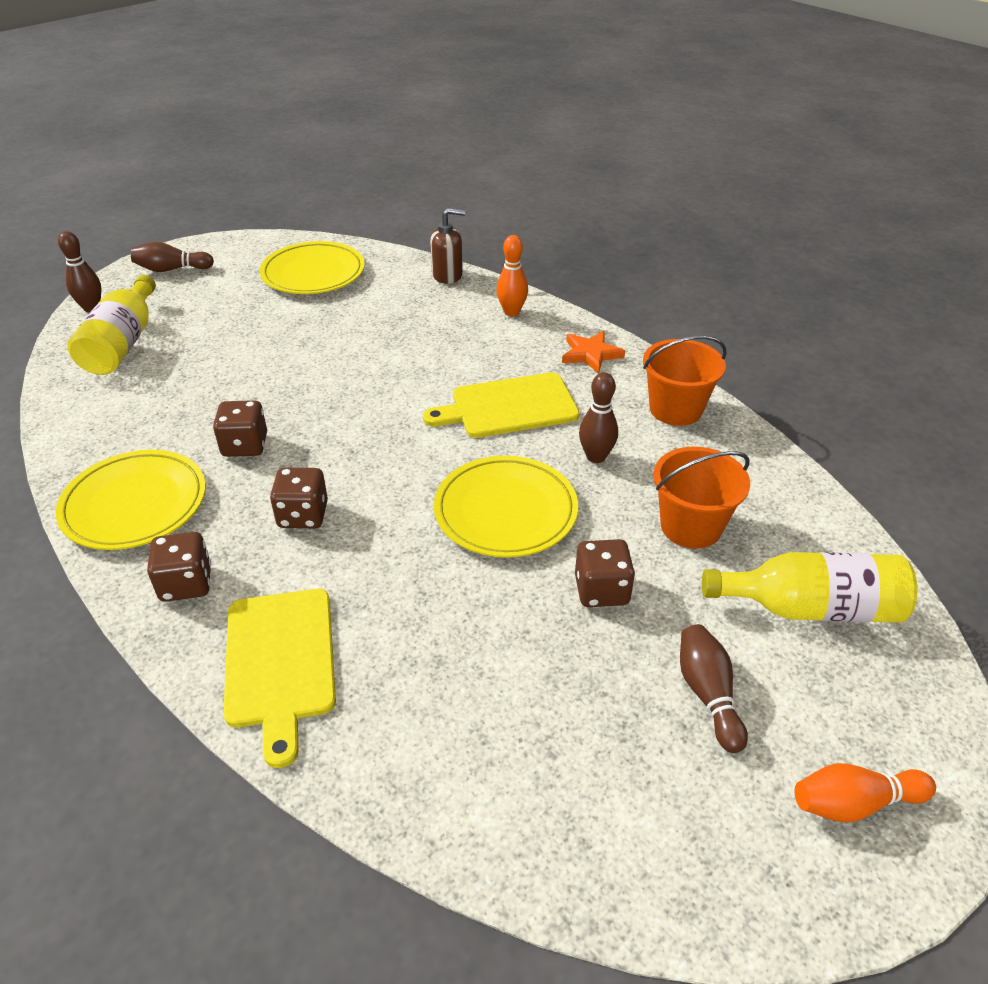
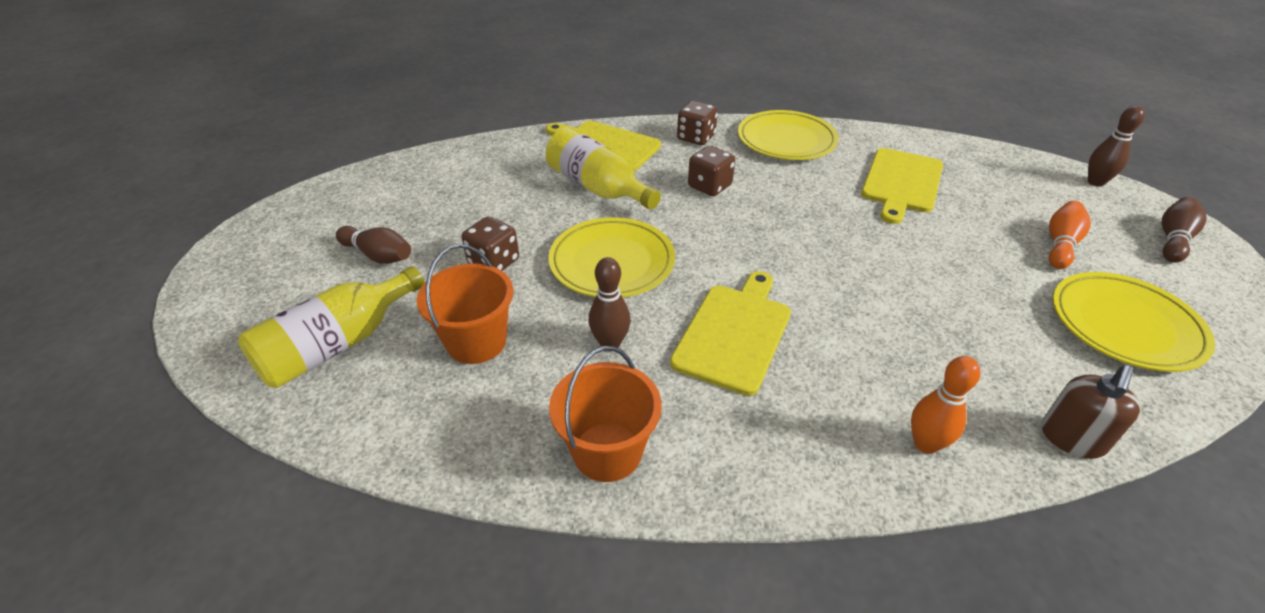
camera: 130 degrees right, 0 degrees up
(123, 343) = (1014, 181): yellow bottle -> yellow bottle (598, 188)
(180, 399) = (901, 183): none -> yellow cutting board
(245, 445) = (812, 190): brown dice -> none
(591, 354) = (771, 454): orange star -> none
(854, 803) = (261, 260): orange bowling pin -> orange bowling pin (1060, 244)

